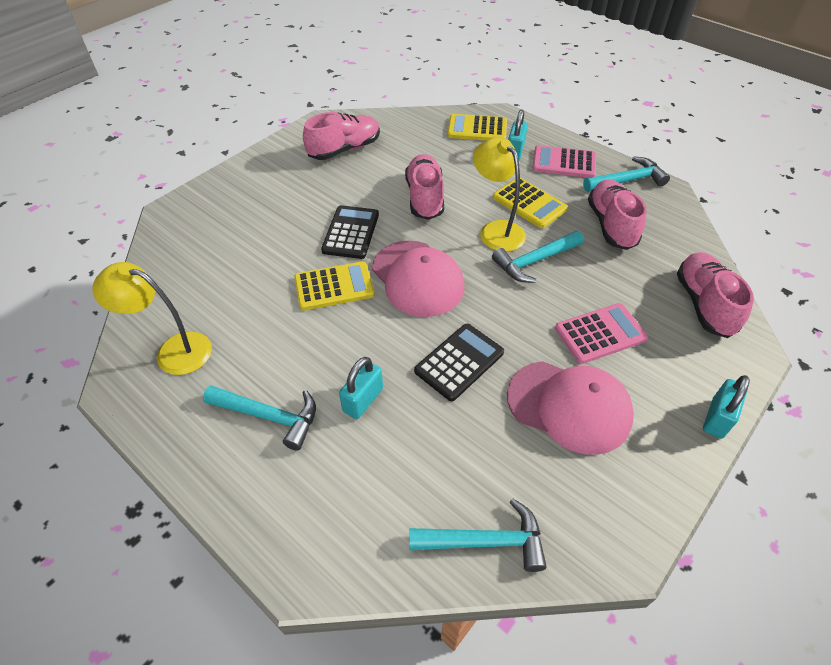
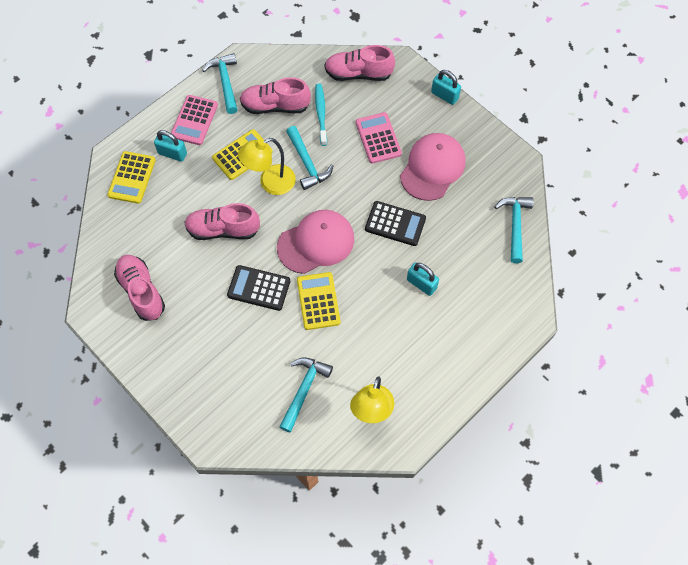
camera: 85 degrees left, 15 degrees up
(268, 416) = (431, 341): turquoise hammer -> turquoise hammer (304, 390)
(459, 362) = (395, 224): black calculator -> black calculator turned 150 degrees clockwise
(617, 269) = (321, 114): none -> turquoise toothbrush

